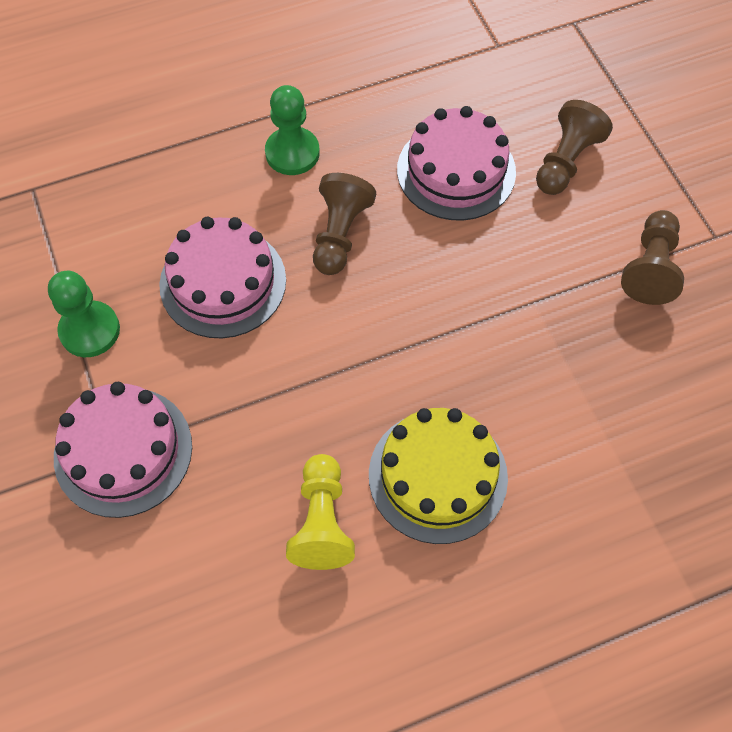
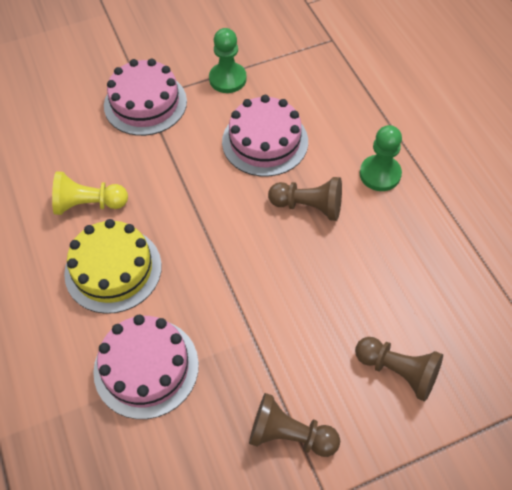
camera: 90 degrees right, 5 degrees down
(456, 171) = (377, 284): pink cake -> pink cake (146, 367)

